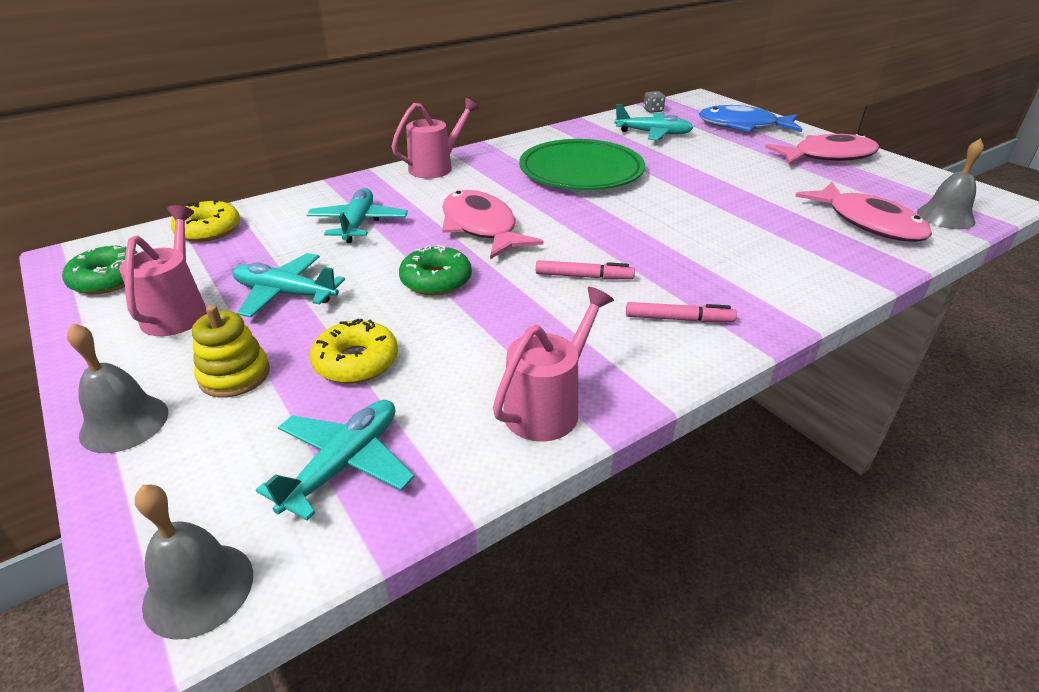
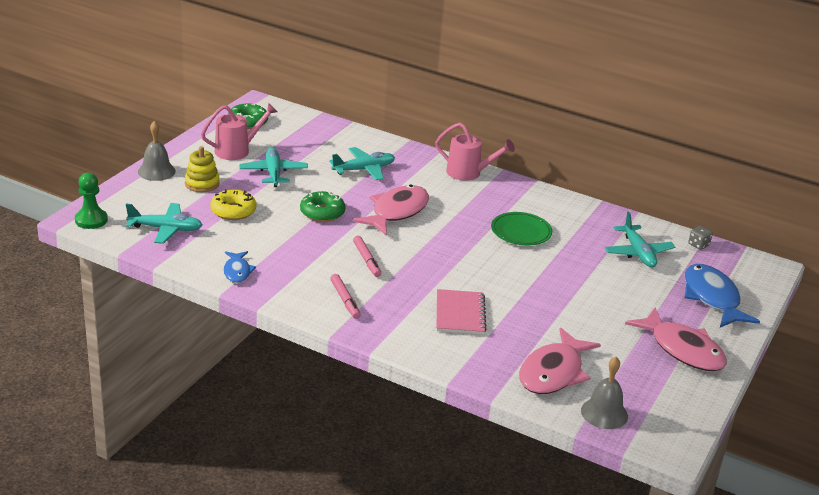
camera: 60 degrees right, 5 degrees down
(199, 589) = (91, 220): grey bell -> green pawn
(208, 230) = (315, 128): yellow donut -> none
(549, 406) = (237, 271): pink watering can -> blue fish
(581, 172) = (521, 232): green plate -> green plate, size x0.59
(737, 245) = (460, 314): none -> pink notebook

